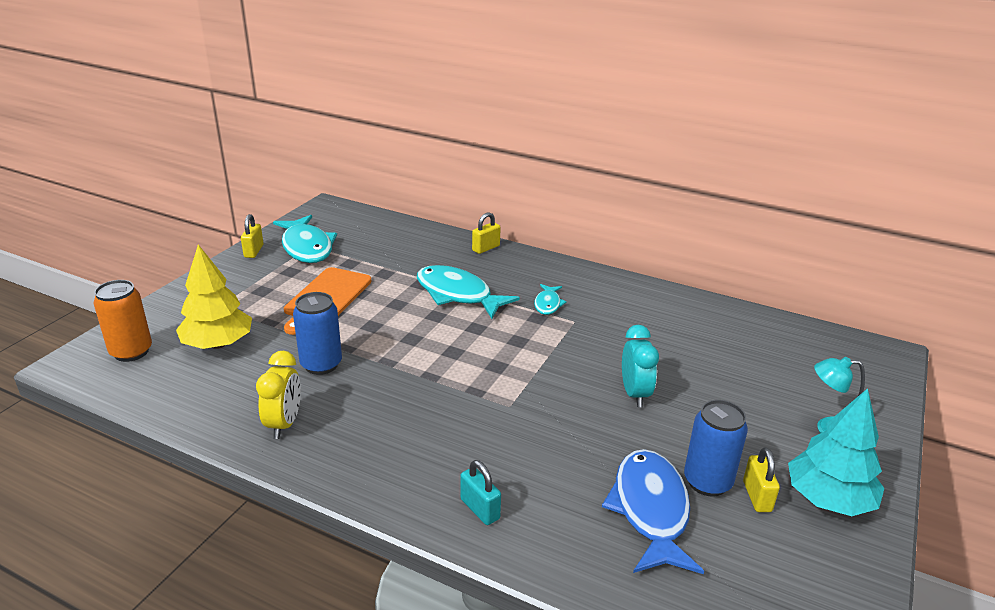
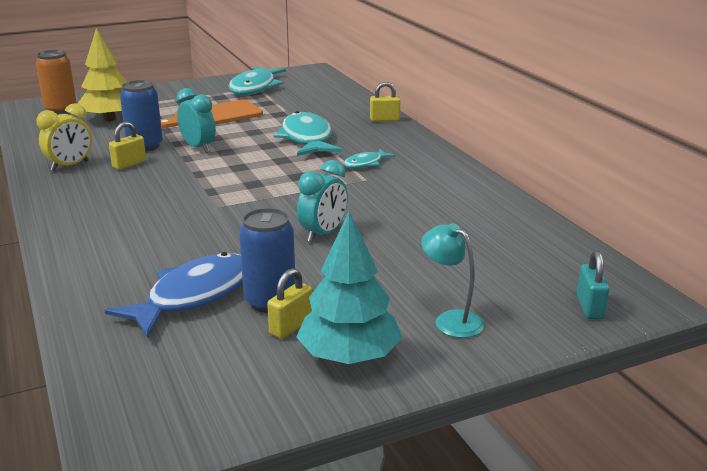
camera: 40 degrees right, 5 degrees down
(254, 251) = (218, 81): yellow padlock -> yellow padlock (129, 164)
(378, 344) = (198, 148): none -> turquoise clock
(480, 509) = (91, 246): turquoise padlock -> turquoise padlock (590, 307)

